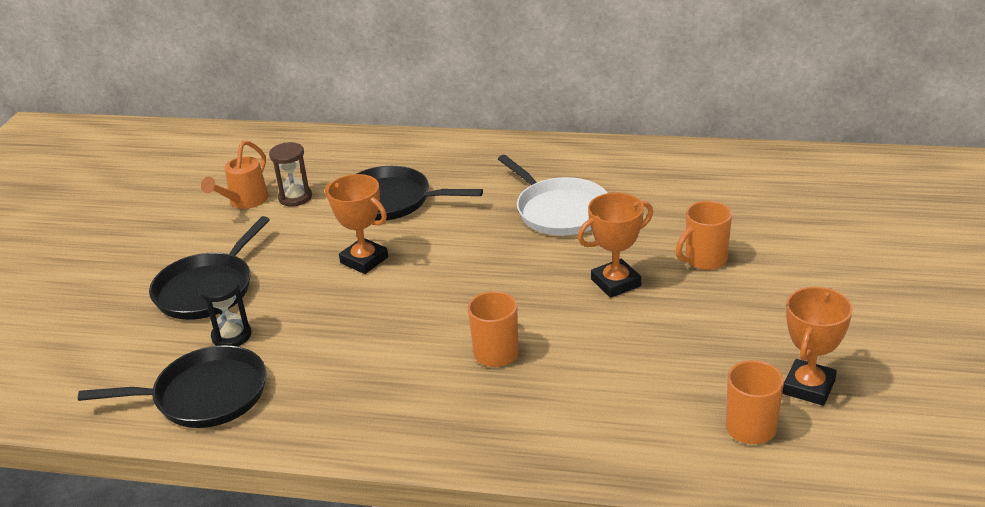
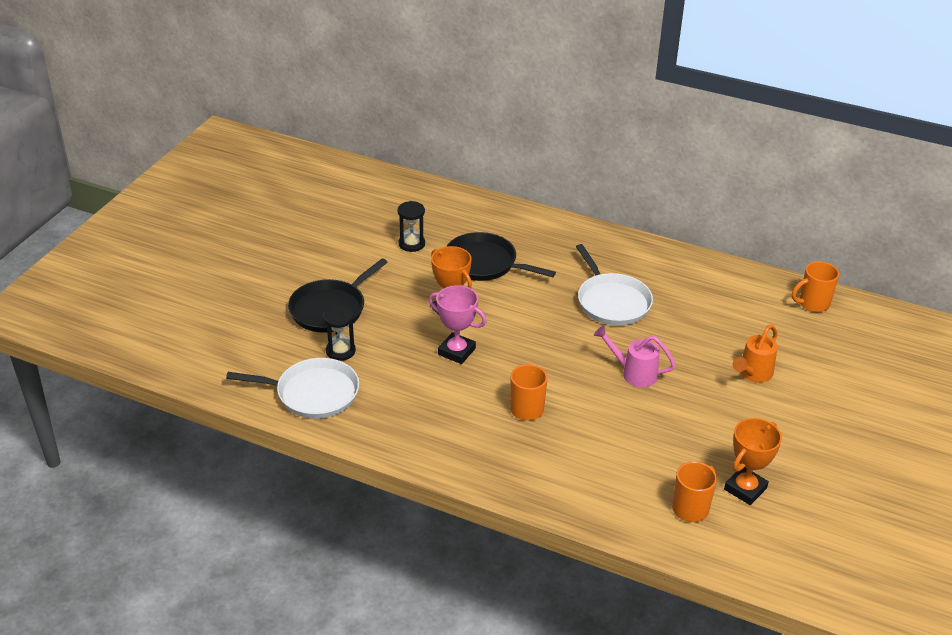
camera: 10 degrees right, 5 degrees up
(204, 395) = (313, 393): black pan -> white pan
(245, 201) = (372, 239): orange watering can -> orange watering can (753, 374)
(295, 197) = (411, 244): brown hourglass -> black hourglass
(384, 305) = (456, 351): none -> pink trophy
(616, 283) = (634, 373): orange trophy -> pink watering can
(704, 260) = (708, 370): orange mug -> orange mug (813, 304)

